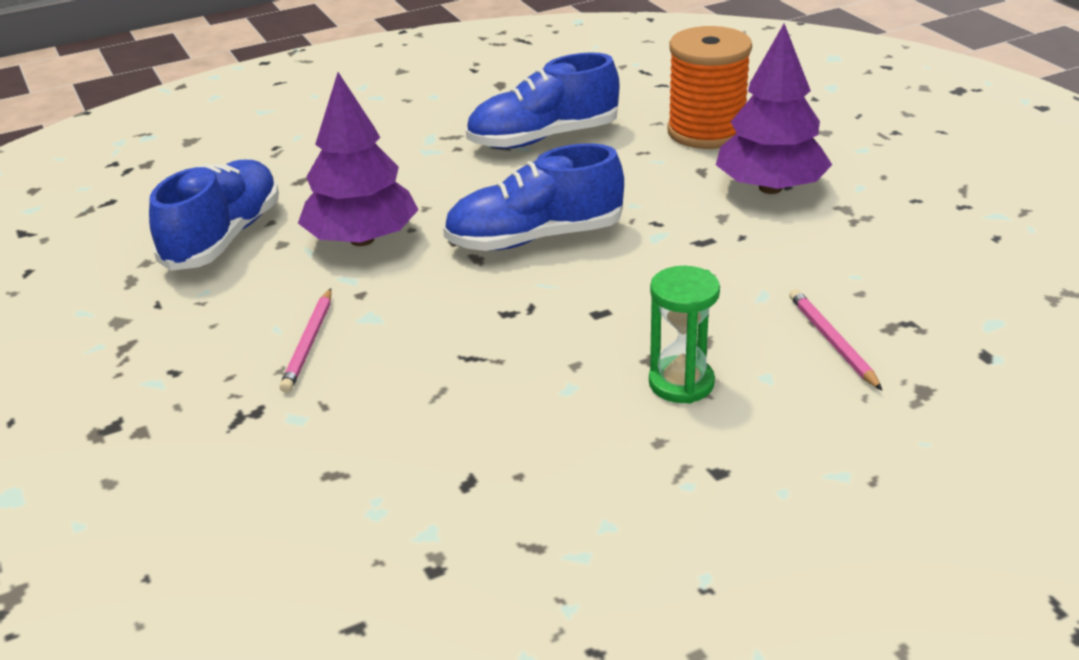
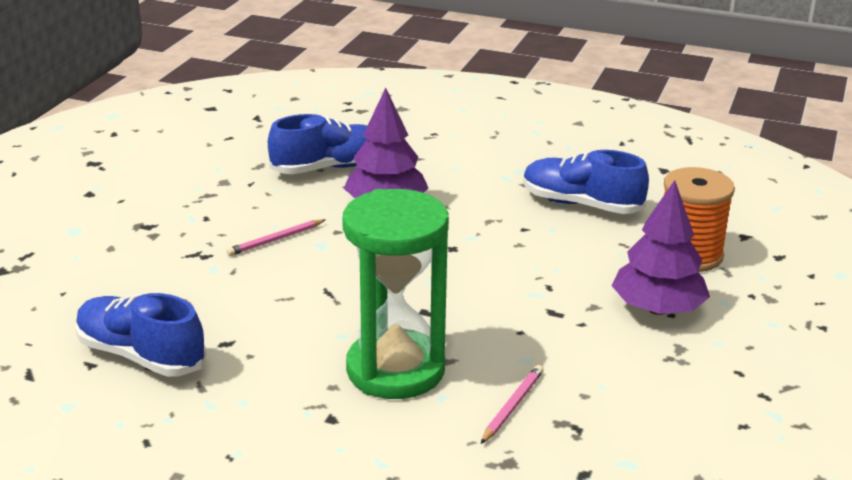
camera: 45 degrees right, 5 degrees down
(535, 238) = (468, 255): blue shoe -> blue shoe (141, 356)
(681, 383) = (395, 370): green hourglass -> green hourglass, size x2.06

